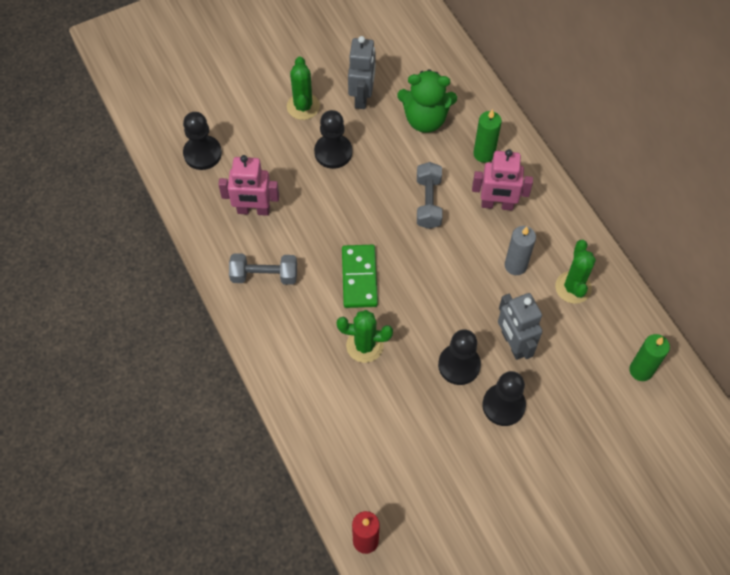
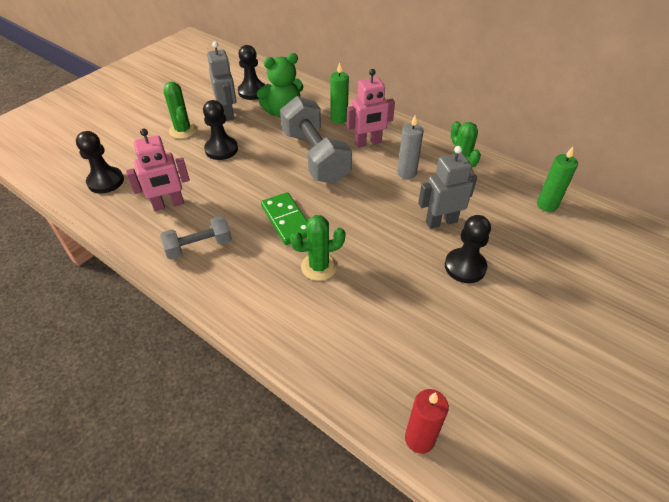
camera: 25 degrees left, 15 degrees down
(428, 202) = (315, 156): grey dumbbell -> grey dumbbell, size x1.82
(459, 365) = (408, 251): black pawn -> black pawn (252, 92)
(513, 344) = (441, 221): grey robot -> grey robot turned 120 degrees clockwise

